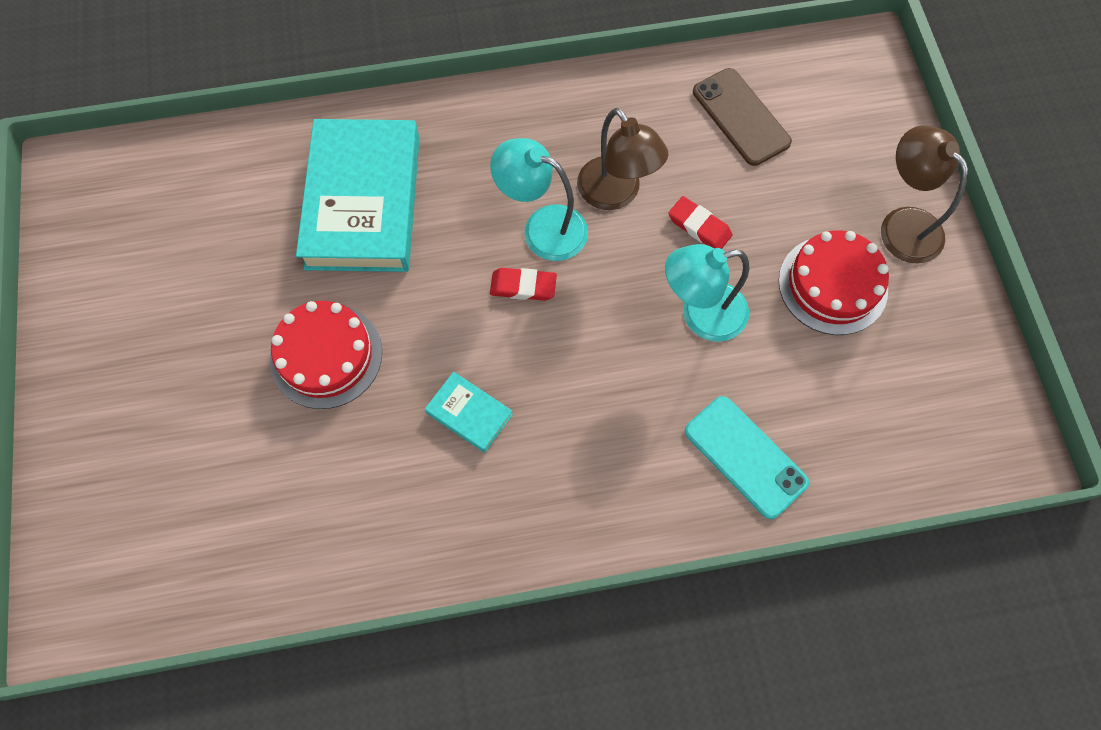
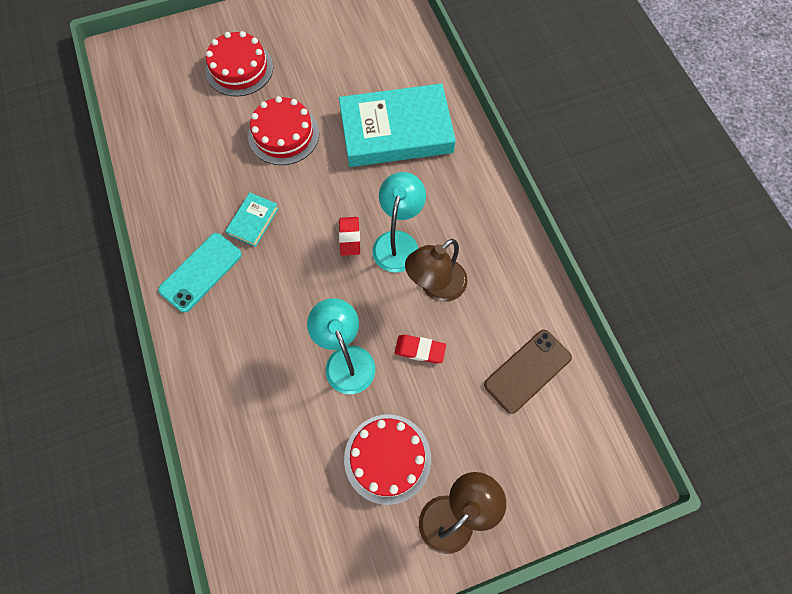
camera: 80 degrees right, 0 degrees up
(175, 411) = (239, 69): none -> red cake
(699, 227) = (420, 350): red eraser -> red eraser turned 75 degrees clockwise
(745, 457) = (239, 403): turquoise phone -> turquoise phone (201, 272)

